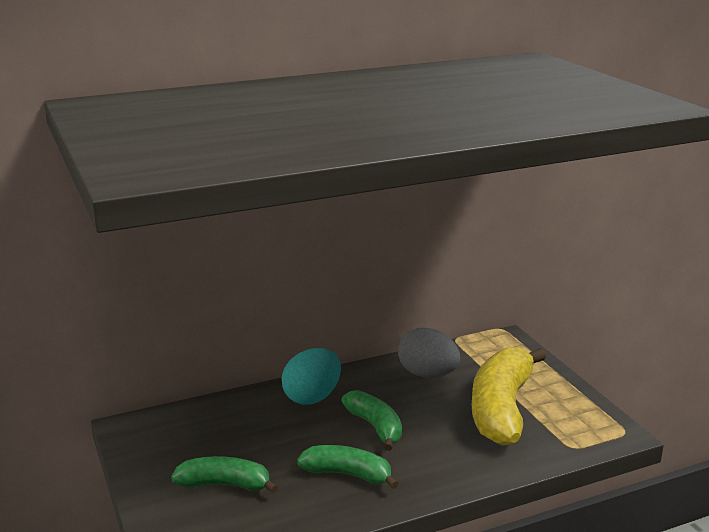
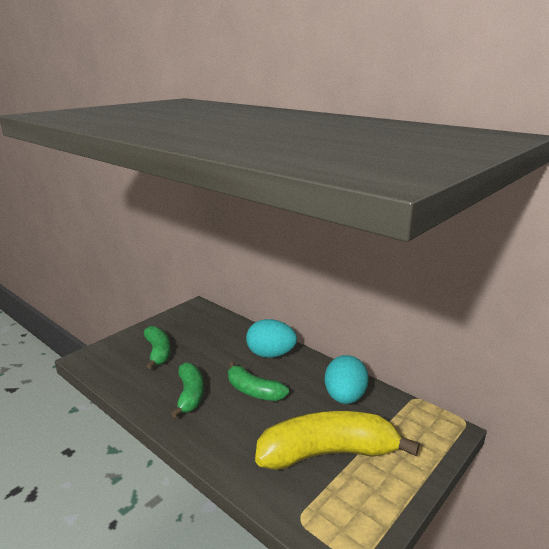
camera: 65 degrees right, 0 degrees up
(375, 427) = (253, 391): green banana -> green banana turned 90 degrees clockwise
(427, 374) = (344, 397): grey egg -> turquoise egg

